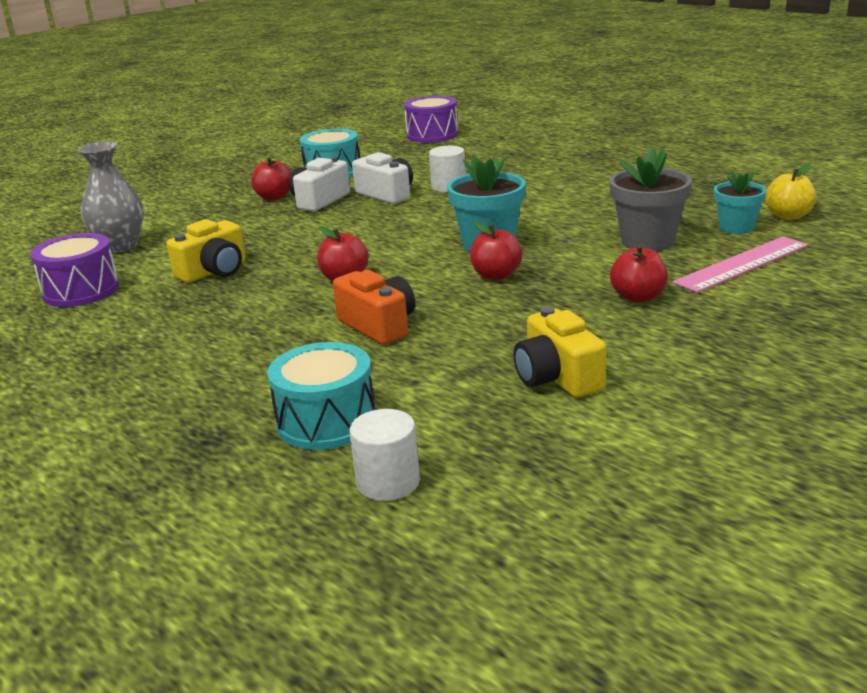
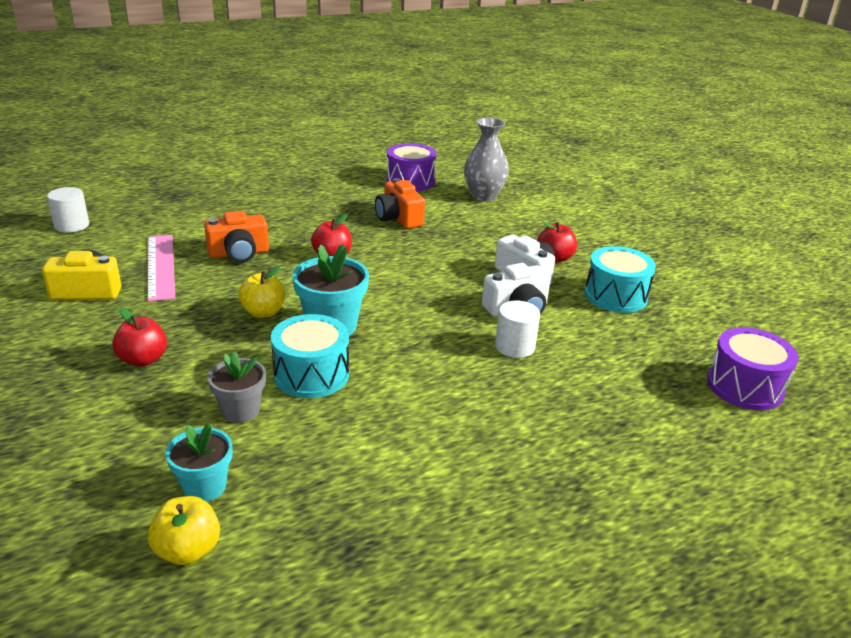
camera: 105 degrees right, 5 degrees up
(214, 271) = (398, 218): yellow camera -> orange camera
(326, 421) = (148, 221): turquoise drum -> turquoise drum (311, 374)
(496, 275) = (263, 312): red apple -> yellow apple
(647, 241) = (240, 411): grey flower pot -> grey flower pot, size x0.64
(742, 264) = (124, 443): pink ruler -> pink ruler (160, 266)

